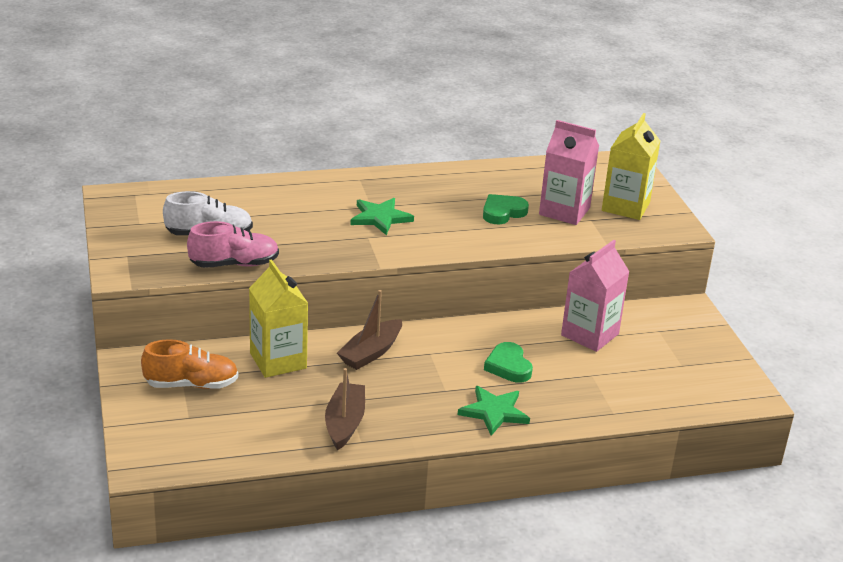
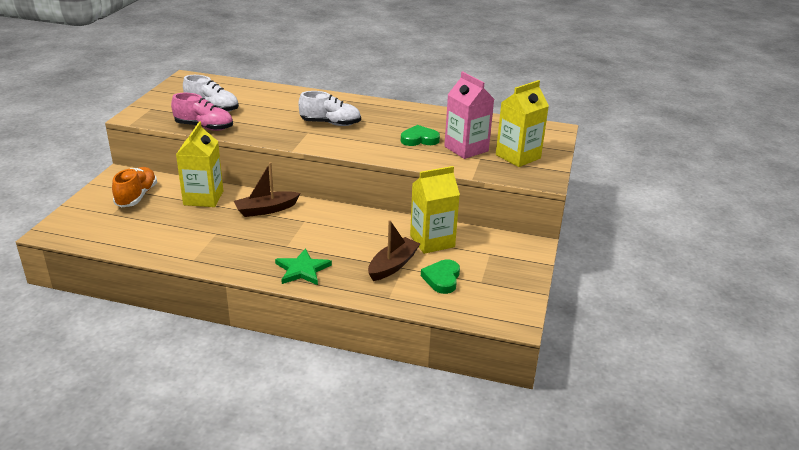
camera: 30 degrees right, 0 degrees up
(191, 384) = (137, 196): orange shoe -> orange shoe turned 105 degrees counterclockwise
(345, 423) = (197, 246): brown boat -> brown boat (393, 265)
(380, 218) = (330, 123): green star -> white shoe
(508, 366) = (348, 244): green heart -> green heart (442, 279)
(590, 334) = (432, 241): pink carton -> yellow carton

